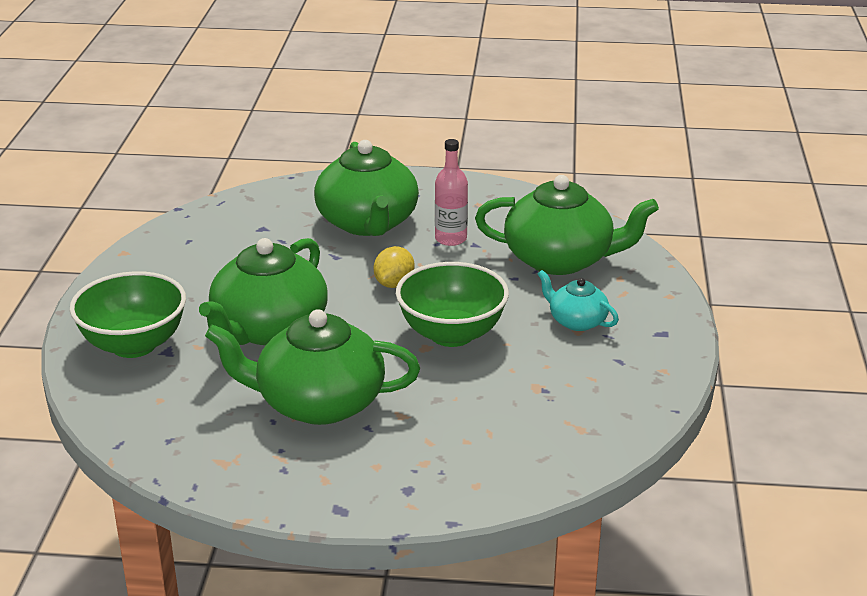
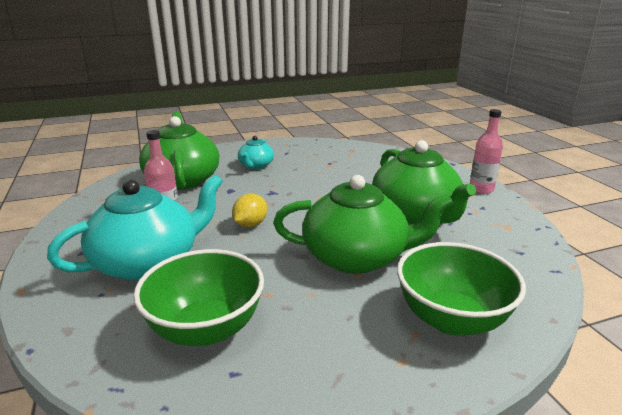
camera: 115 degrees left, 5 degrees down
(334, 499) = (481, 189): none -> pink bottle
(368, 223) = (148, 262): green teapot -> turquoise teapot
(394, 284) = (250, 224): yellow lemon -> yellow lemon turned 60 degrees counterclockwise
(451, 334) = (299, 193): green bowl -> green bowl (206, 328)

